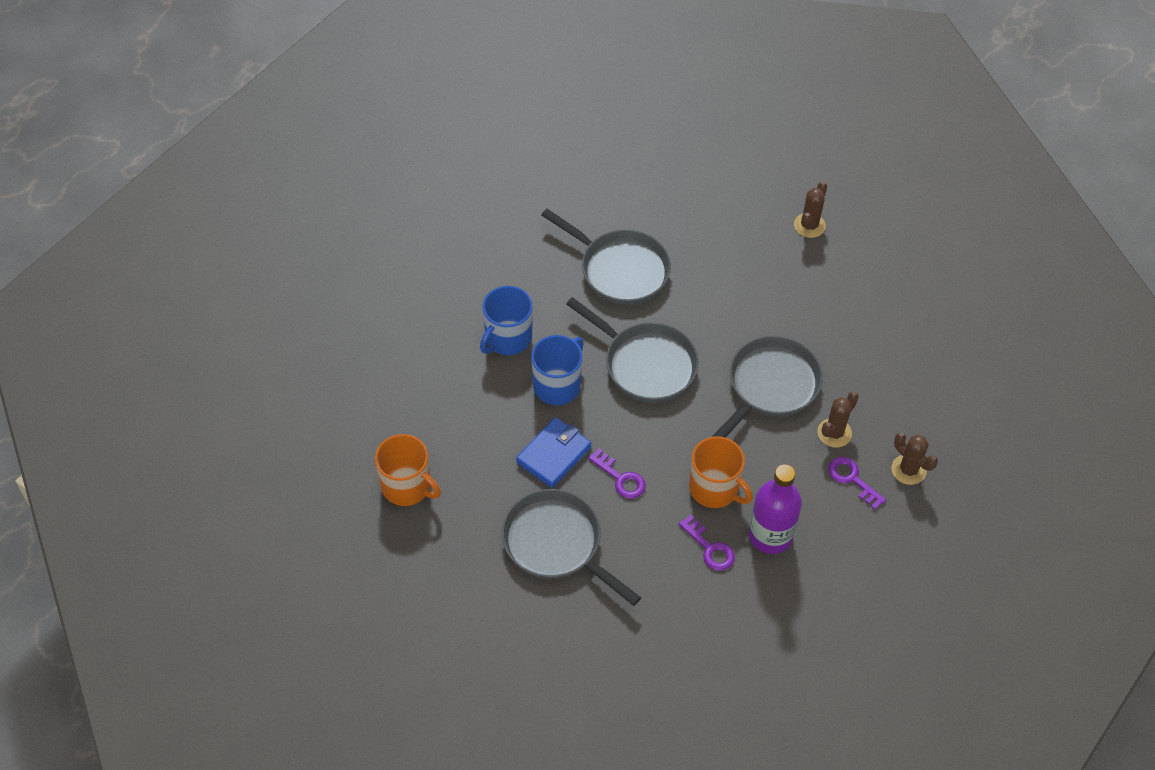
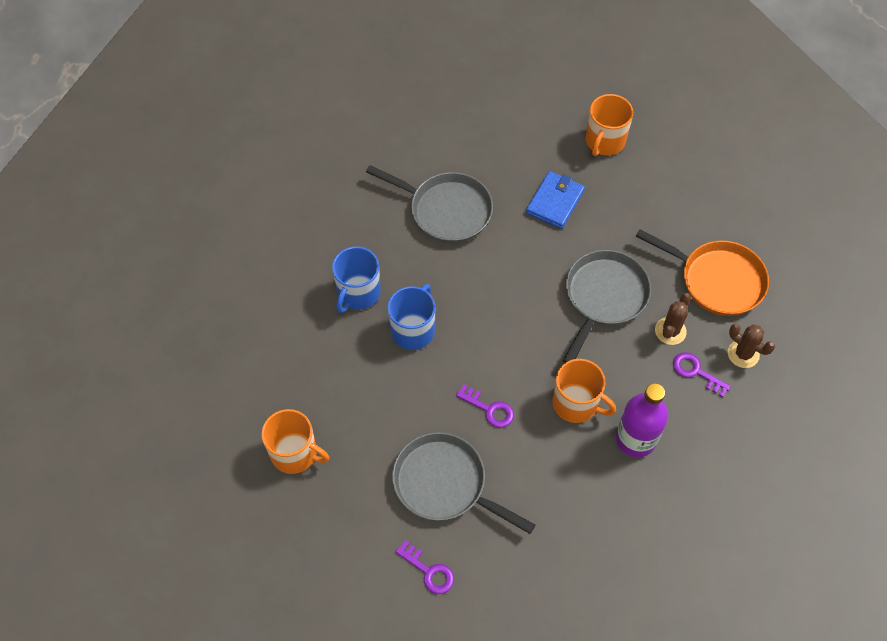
camera: 10 degrees left, 5 degrees up
(553, 454) = (423, 397): blue wallet -> blue wallet (555, 202)
(645, 364) = (488, 295): grey pan -> none
(709, 548) = (584, 461): purple key -> purple key (429, 571)
(809, 225) = (604, 141): brown cactus -> orange mug
(898, 389) = (716, 280): none -> orange pan

